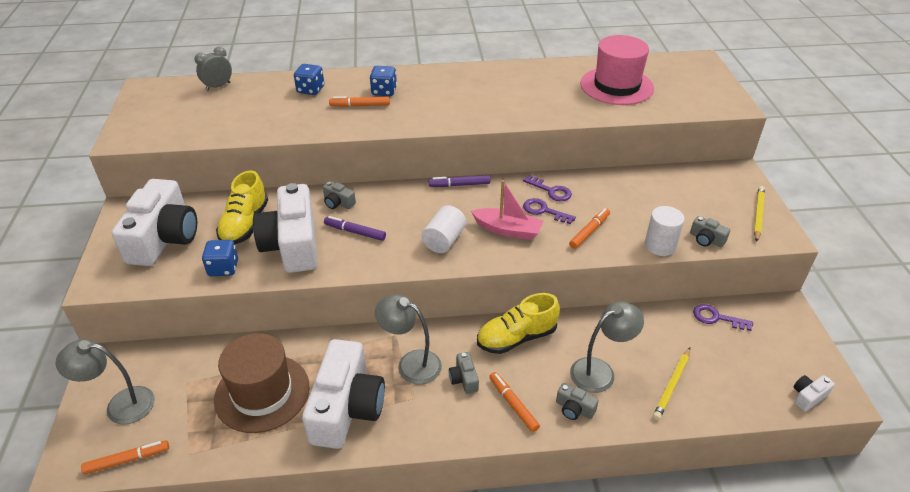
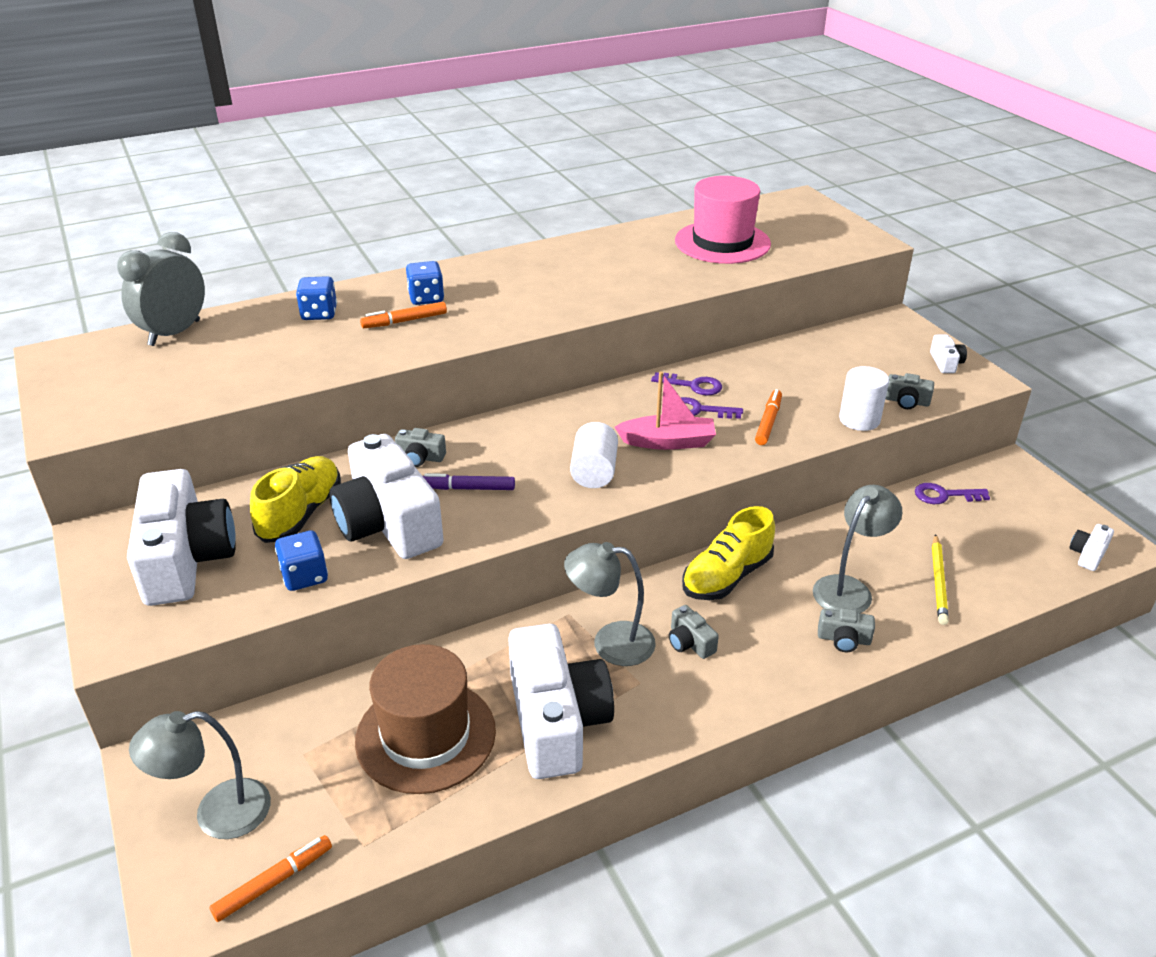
camera: 20 degrees left, 5 degrees down
(218, 86) = (174, 333): grey clock -> grey clock, size x1.62
(245, 224) = (300, 514): yellow shoe -> yellow shoe turned 150 degrees counterclockwise
(459, 185) = (572, 402): purple marker -> none
(513, 404) = (768, 655): orange marker -> none
(758, 214) = (945, 363): yellow pencil -> white camera

